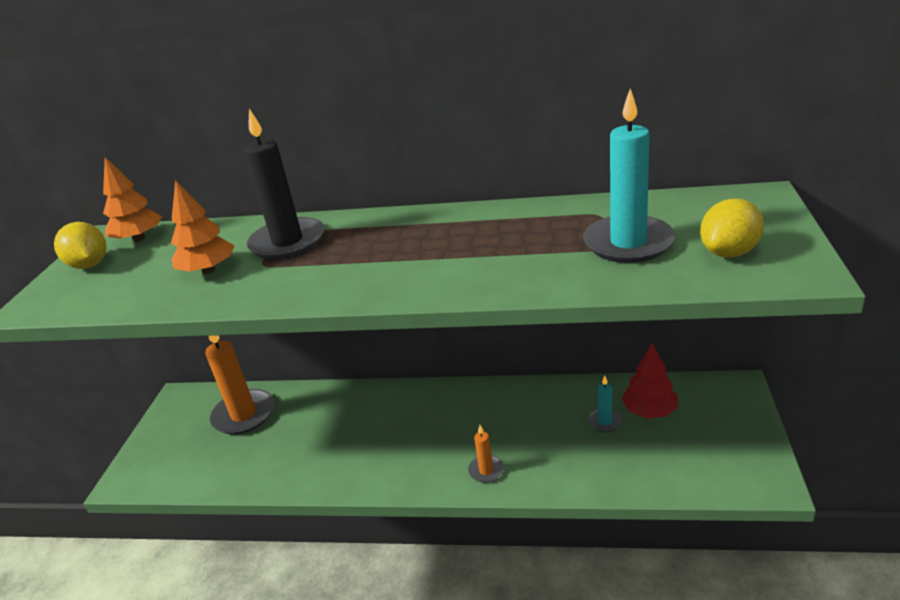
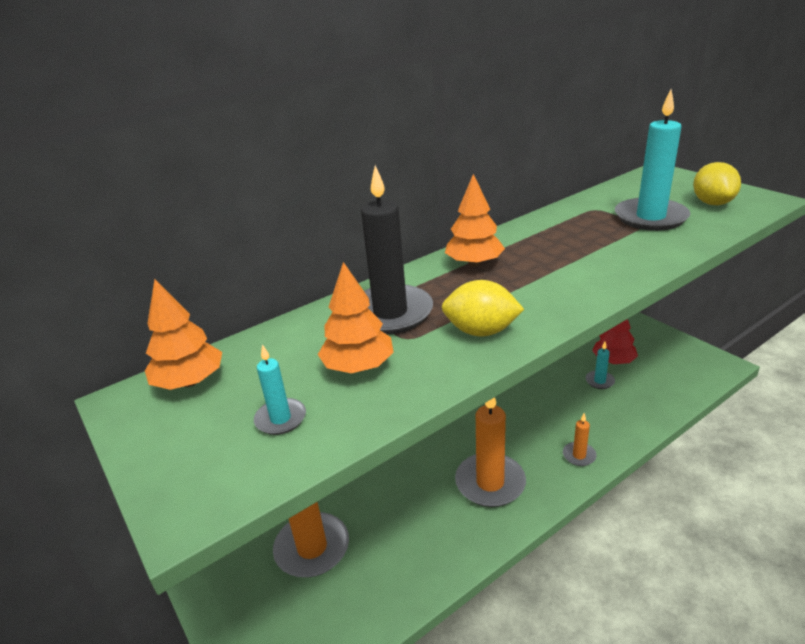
camera: 45 degrees left, 0 degrees up
(89, 265) = (177, 432): yellow lemon -> yellow lemon (481, 331)
(129, 281) = (280, 419): none -> turquoise candle
(393, 446) = (490, 483): none -> orange candle
(405, 227) = (474, 263): none -> orange tree

